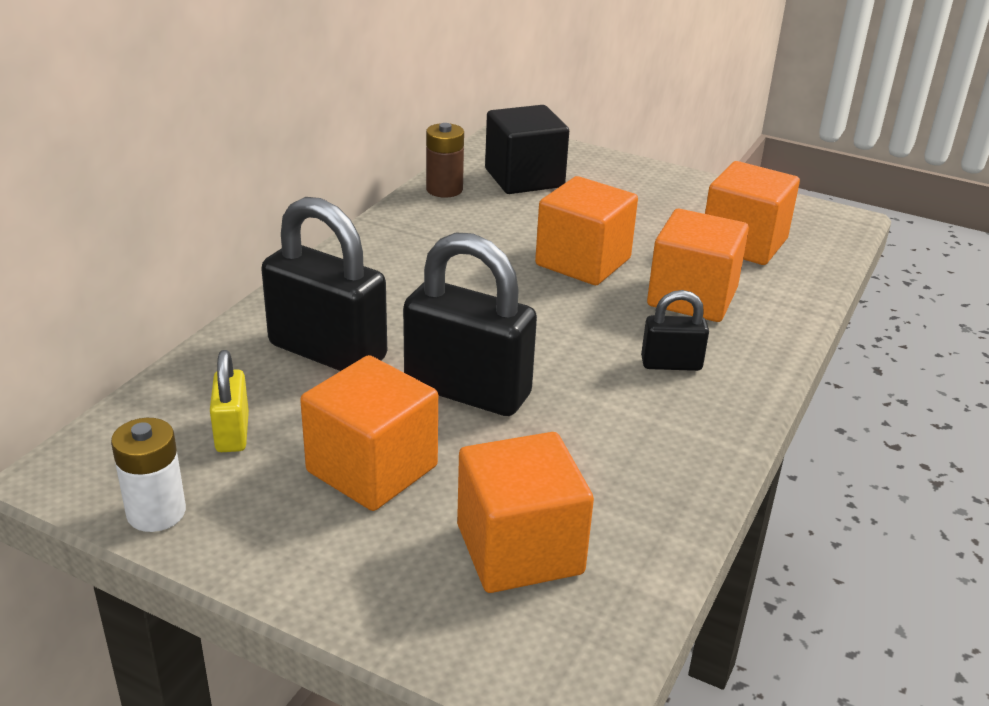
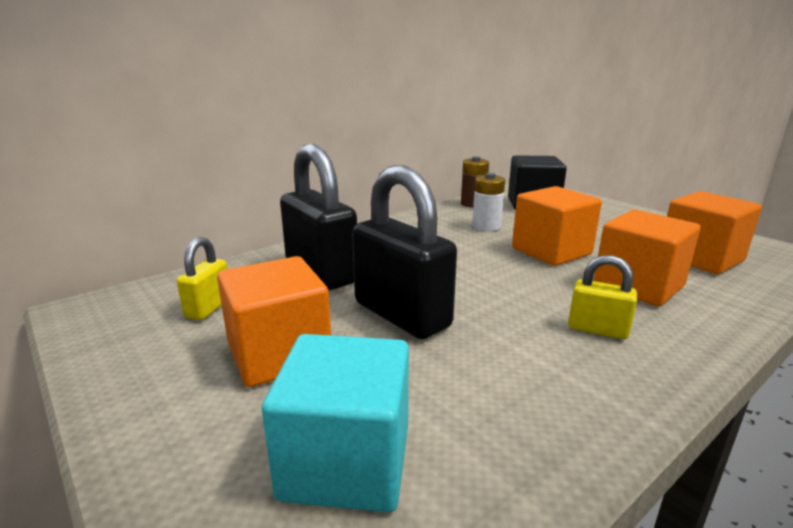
camera: 25 degrees right, 10 degrees down
(156, 513) = (101, 348): white battery -> white battery (486, 226)
(519, 549) = (346, 462): orange cube -> turquoise cube
(671, 364) = (597, 329): black padlock -> yellow padlock

